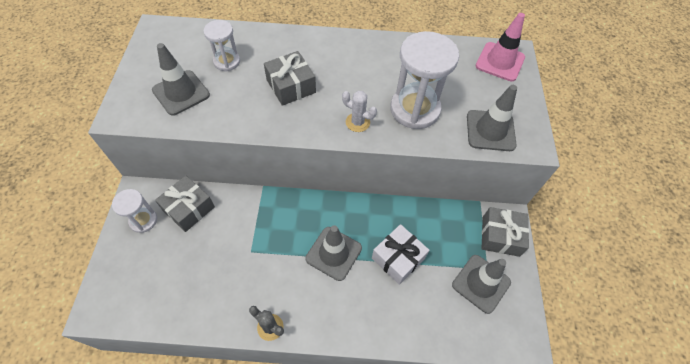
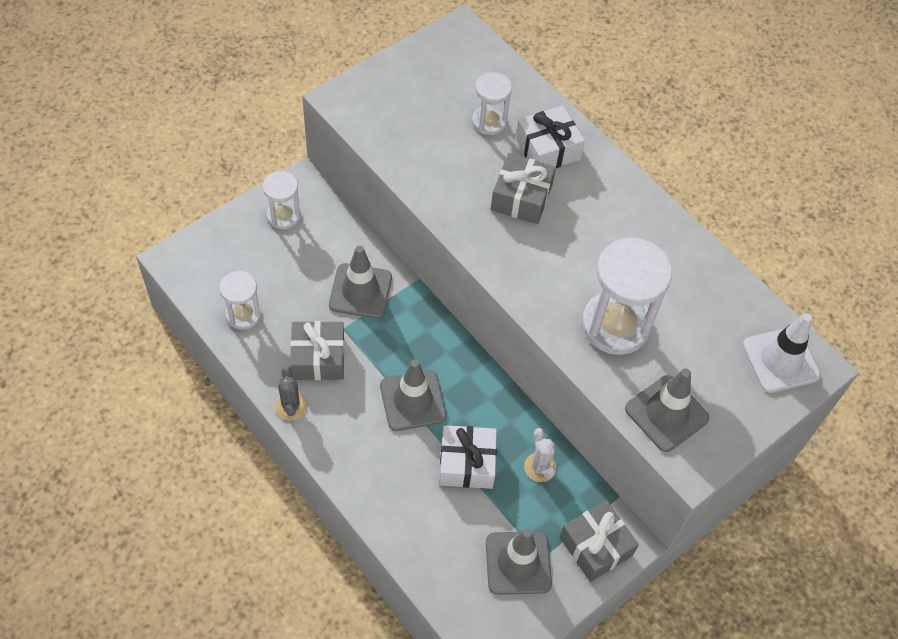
camera: 45 degrees right, 0 degrees up
(180, 301) = (243, 314): none -> white hourglass
(181, 93) = (414, 120): grey traffic cone -> grey traffic cone (360, 291)
(188, 208) = (331, 239): grey gift -> grey gift (318, 358)
(275, 52) = (547, 149): none -> white gift
(357, 122) = (542, 287): white cactus -> white cactus (540, 467)
(500, 62) = (780, 360): pink traffic cone -> white traffic cone

